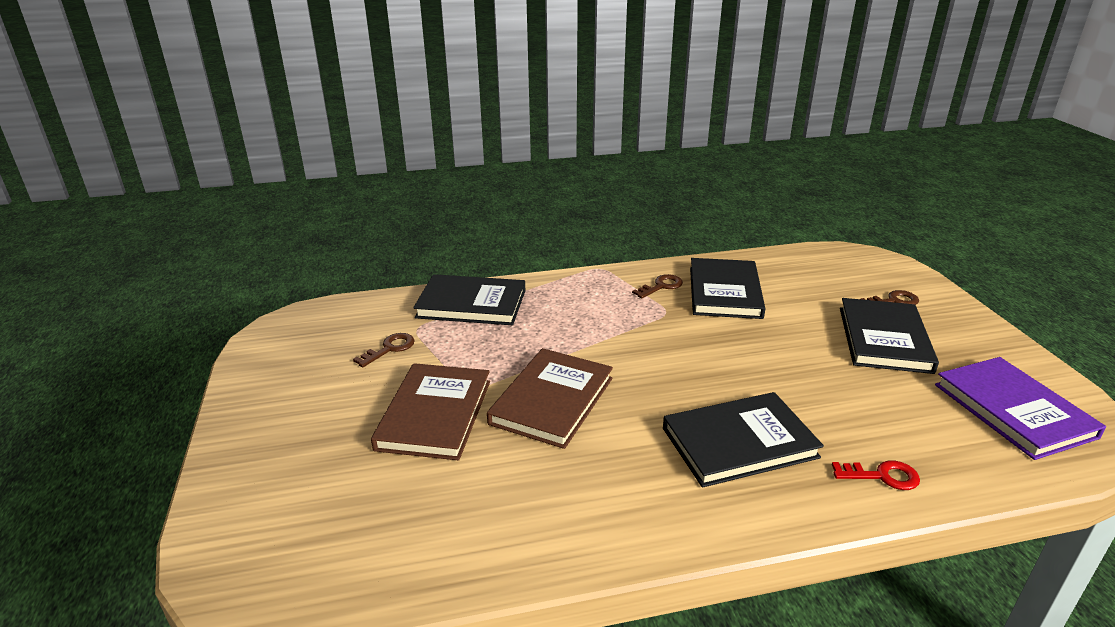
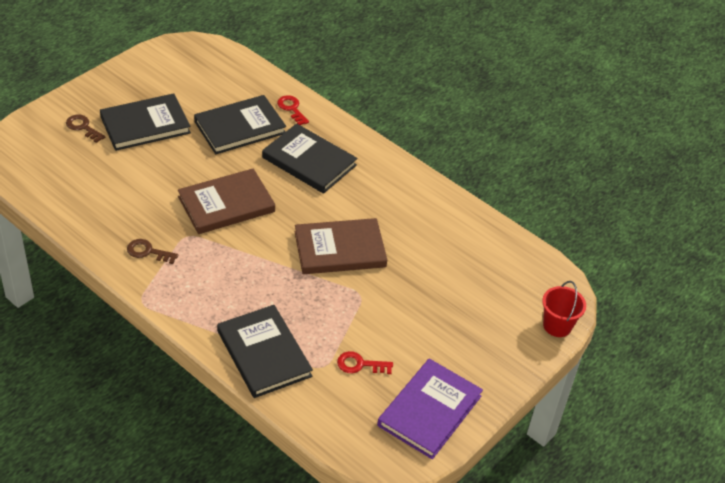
camera: 130 degrees left, 15 degrees up
(213, 536) = (557, 326): none -> red bucket
(390, 348) = (360, 364): brown key -> red key
(434, 414) = (400, 296): brown book -> brown book (226, 204)
(724, 292) = (131, 214): black book -> black book (240, 127)
(1013, 410) = (191, 71): purple book -> purple book (429, 411)

